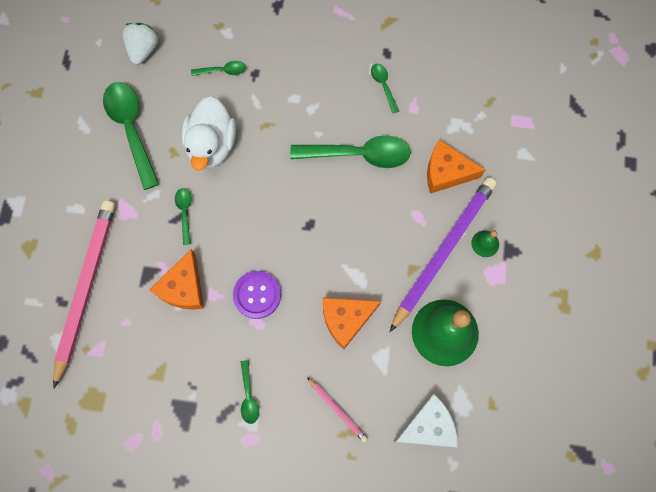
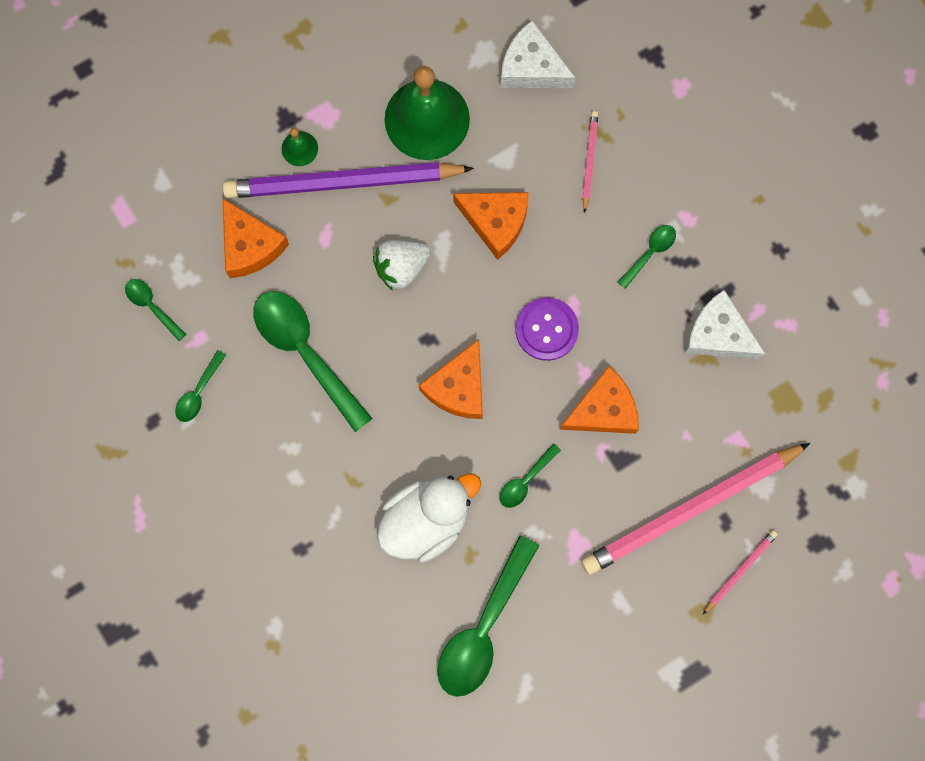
camera: 130 degrees left, 5 degrees up
(29, 286) = (740, 571): none -> pink pencil
(143, 50) = (377, 706): white strawberry -> white strawberry (401, 267)
(165, 393) = (717, 334): none -> white cheese
(223, 71) = (327, 588): green spoon -> green spoon (152, 306)
(267, 219) = (458, 387): none -> orange cheese

